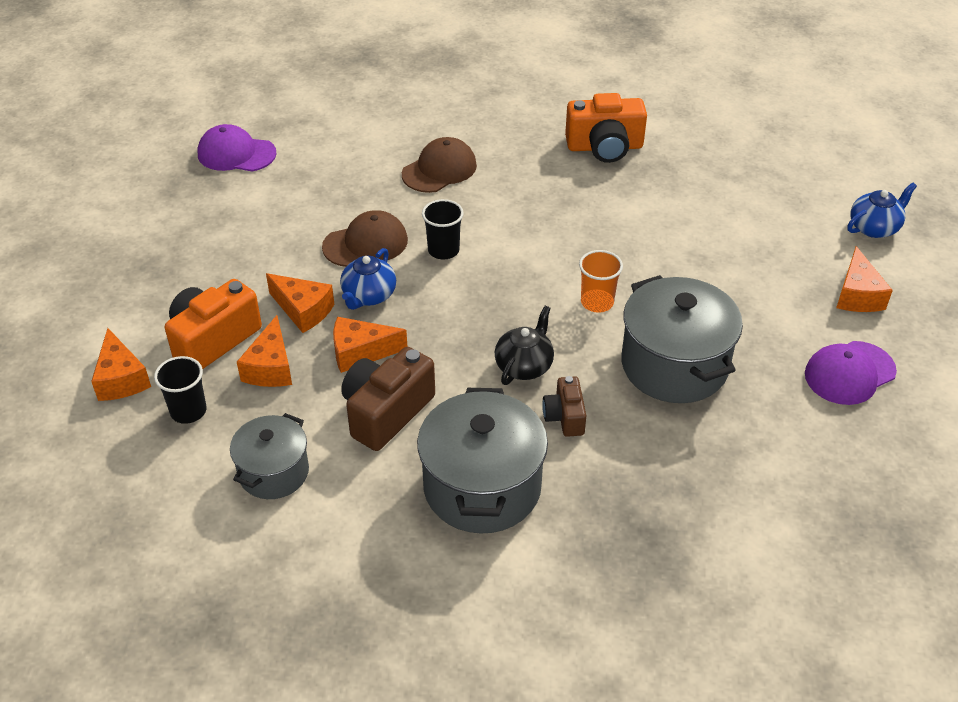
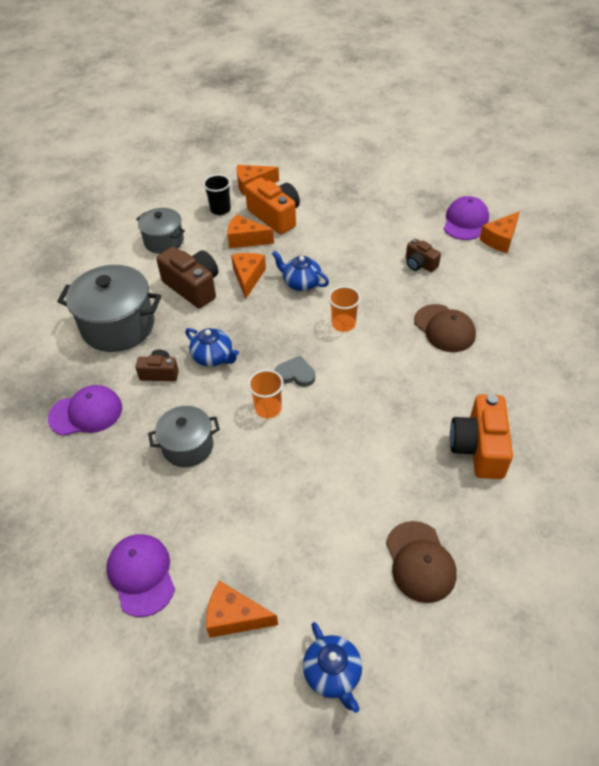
camera: 100 degrees right, 5 degrees up
(303, 310) = (293, 253): orange cheese -> orange cheese (500, 239)
(324, 190) = (420, 264): none -> brown camera
(365, 243) = (356, 283): brown cap -> brown cap (420, 561)
(443, 250) = (343, 324): black cup -> orange cup
(524, 365) = (213, 357): black teapot -> blue teapot
(537, 284) = (295, 374): none -> grey heart
(654, 483) = (86, 413): none -> purple cap
(674, 365) = (188, 446): grey pot -> grey pot, size x0.60

